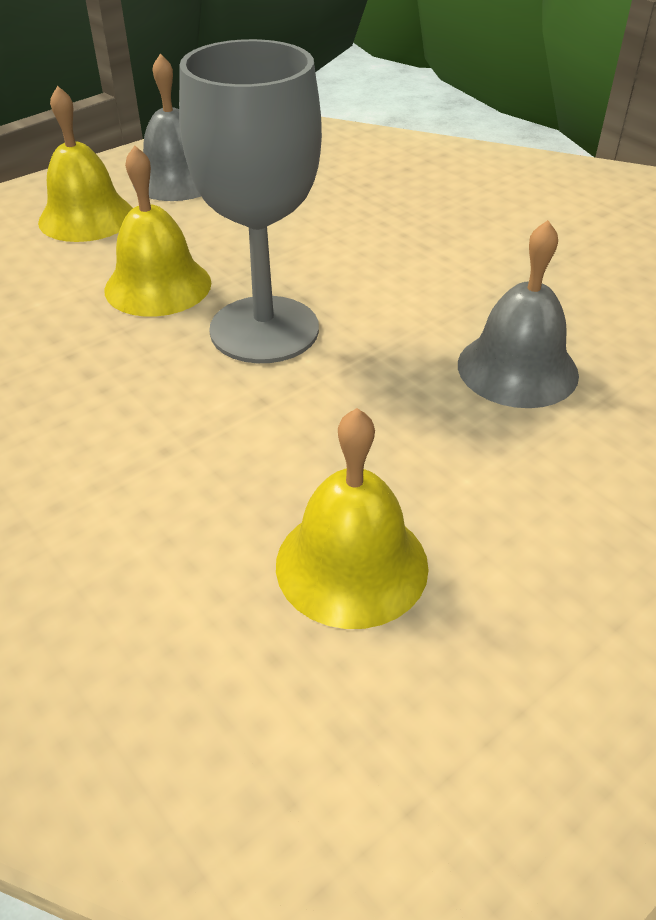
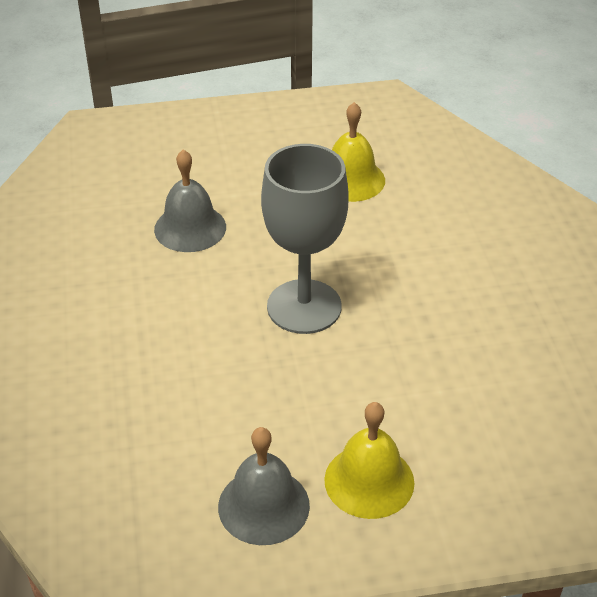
camera: 150 degrees left, 0 degrees up
(158, 286) = (349, 372): yellow bell -> none

